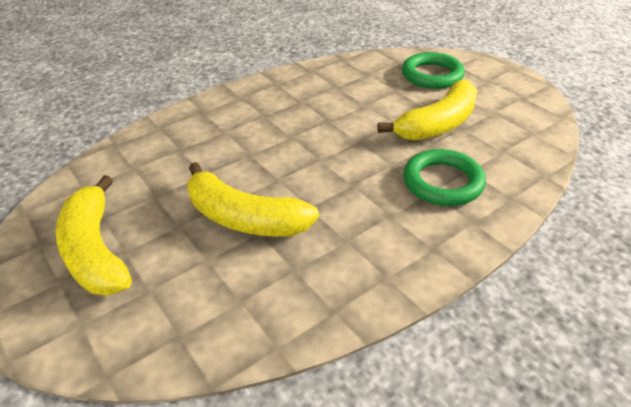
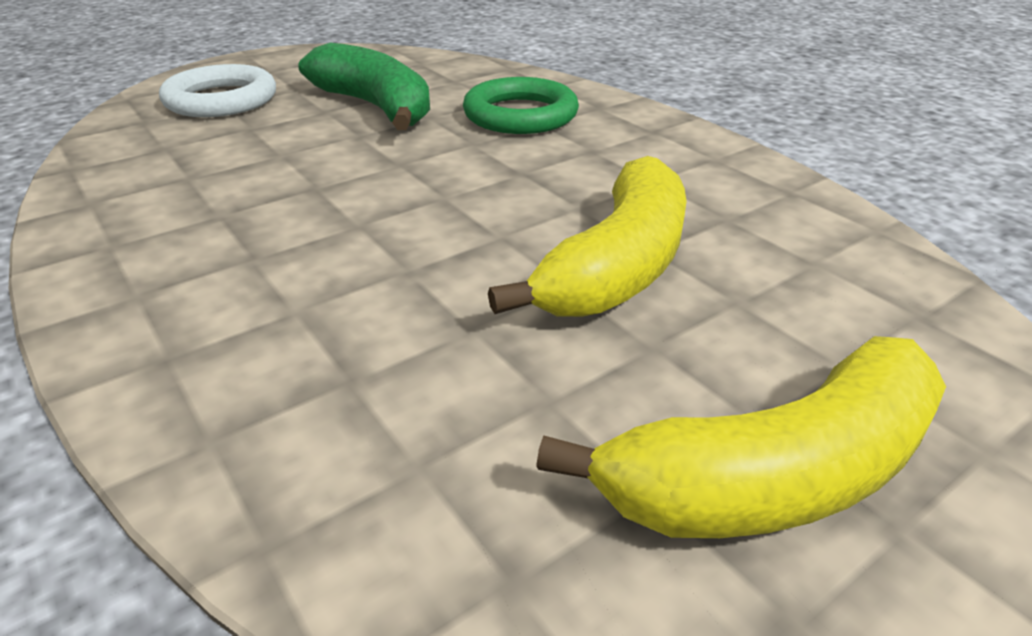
camera: 90 degrees left, 5 degrees down
(432, 75) = (221, 100): green ring -> white ring
(438, 124) = (376, 107): yellow banana -> green banana

